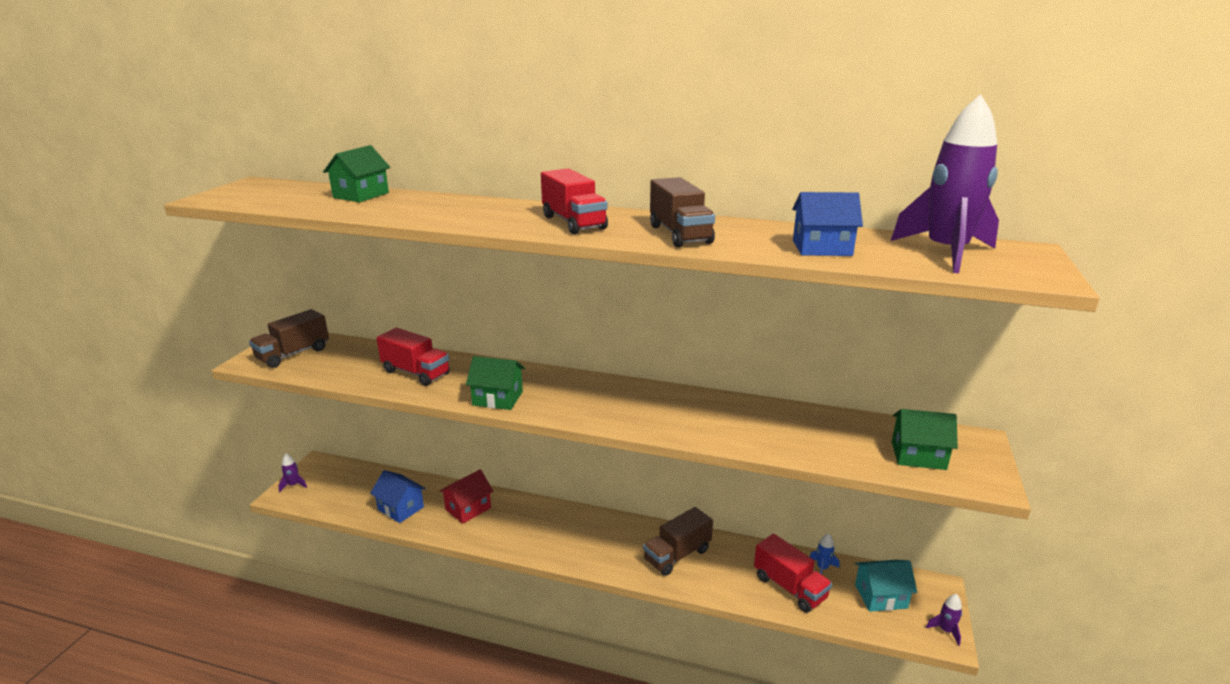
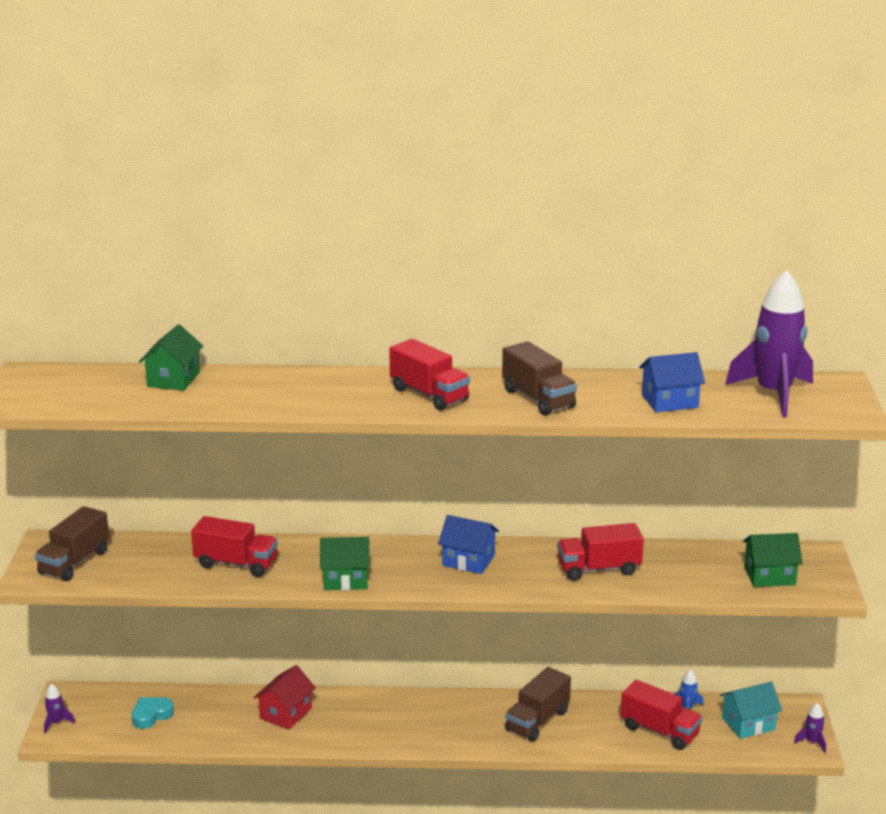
camera: 15 degrees left, 0 degrees up
(365, 491) = (151, 715): none -> turquoise heart
(400, 508) = (206, 726): blue house -> blue house (468, 560)
(738, 423) = (598, 569): none -> red truck

